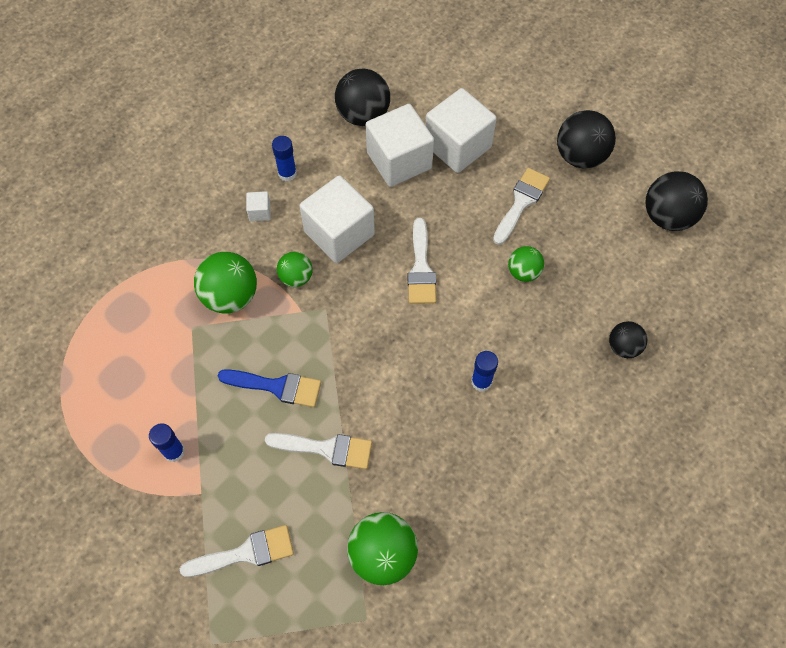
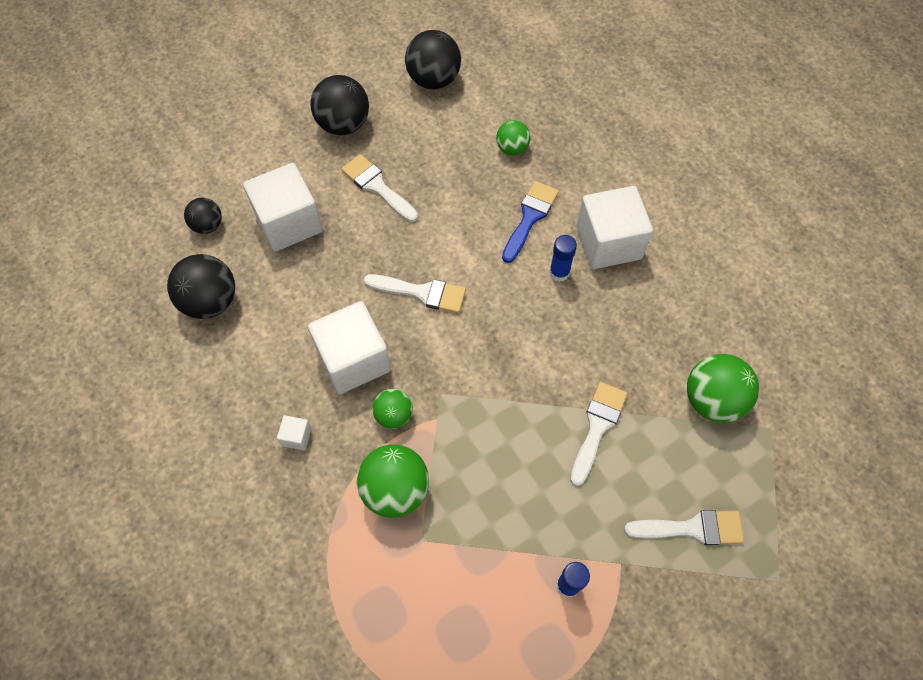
camera: 75 degrees left, 0 degrees up
(245, 553) = (692, 528): white brush -> white brush turned 90 degrees clockwise
(277, 387) = (518, 461): blue brush -> blue brush (530, 217)
(287, 173) = (256, 396): blue glue stick -> none
(399, 160) = (285, 281): white cube -> white cube (608, 242)
(523, 272) = (454, 206): green ball -> green ball (512, 148)
(623, 347) = (553, 152): black ball -> black ball (208, 225)

